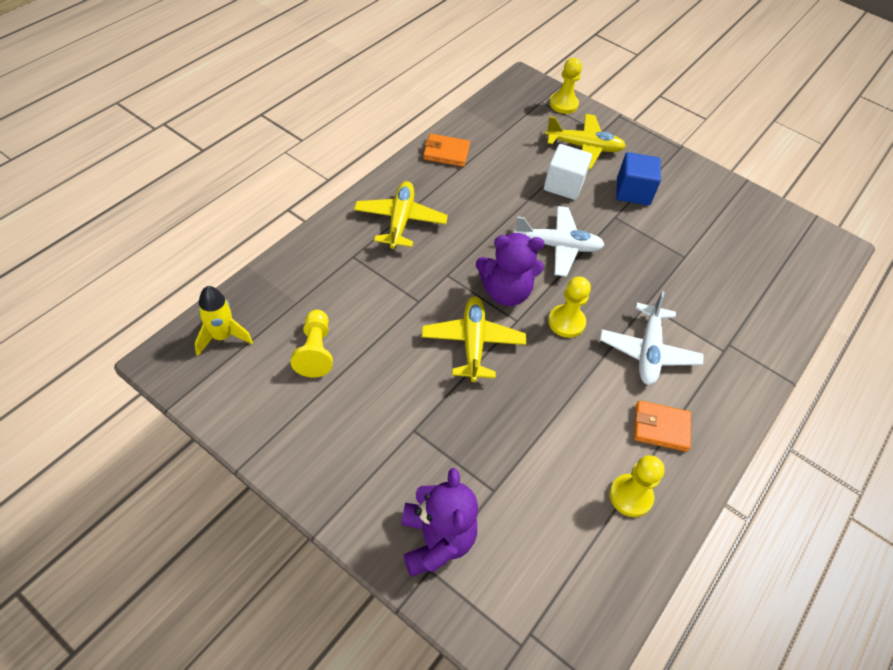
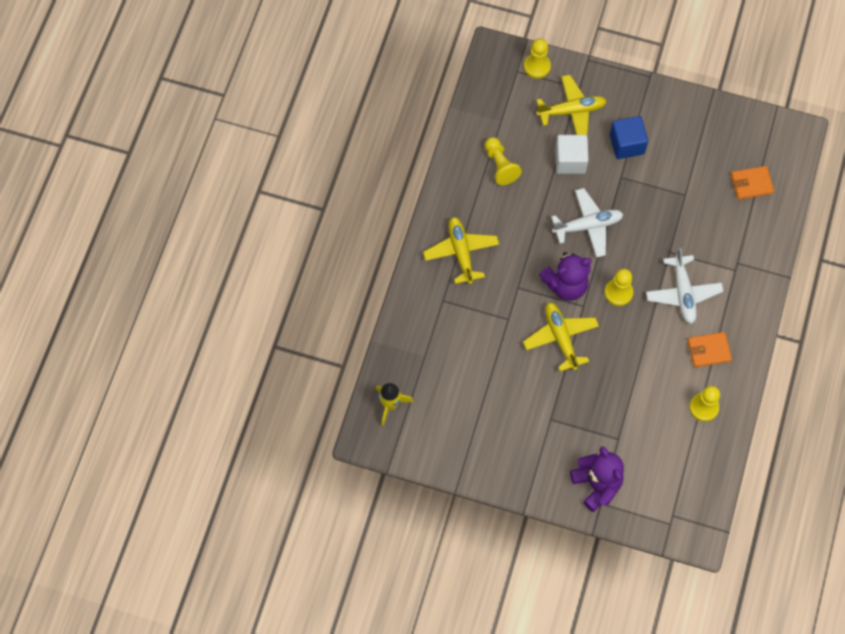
camera: 15 degrees left, 15 degrees up
(315, 351) = (458, 389): yellow pawn -> yellow pawn (500, 165)
(446, 153) = (464, 167): orange wallet -> orange wallet (751, 184)

